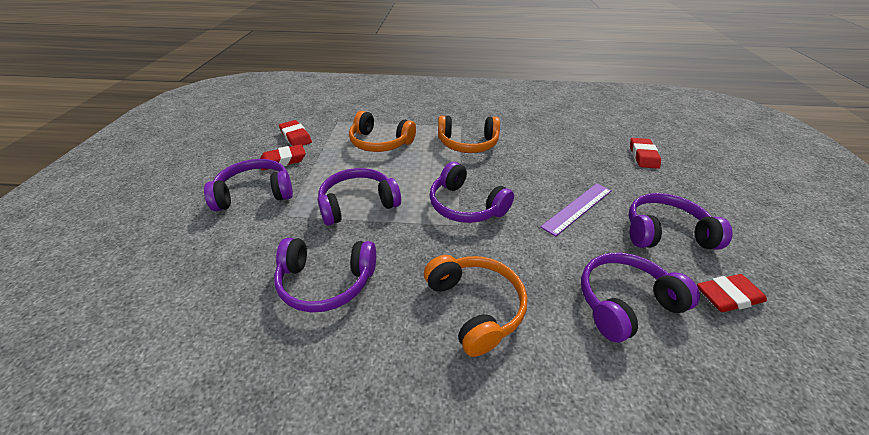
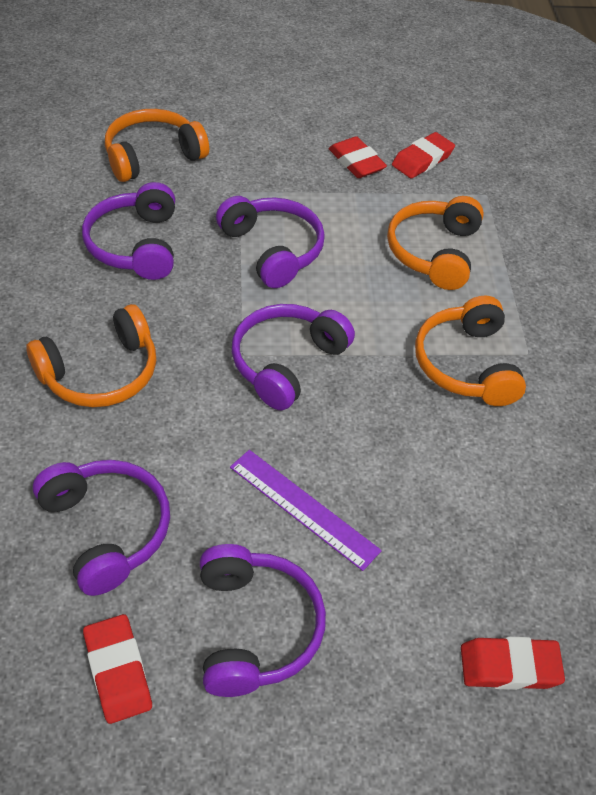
camera: 80 degrees right, 10 degrees up
(207, 267) = (153, 156): none -> orange headphones
(255, 193) = (279, 156): purple headphones -> none

